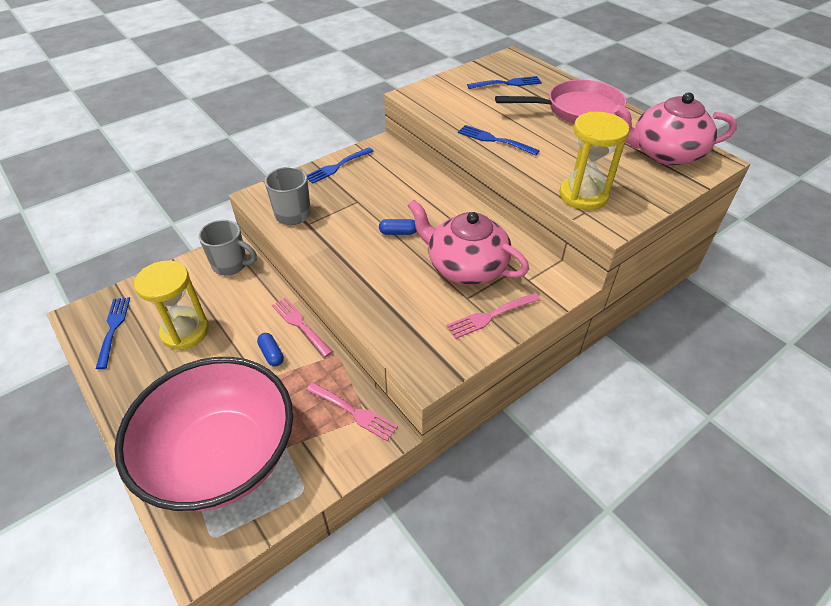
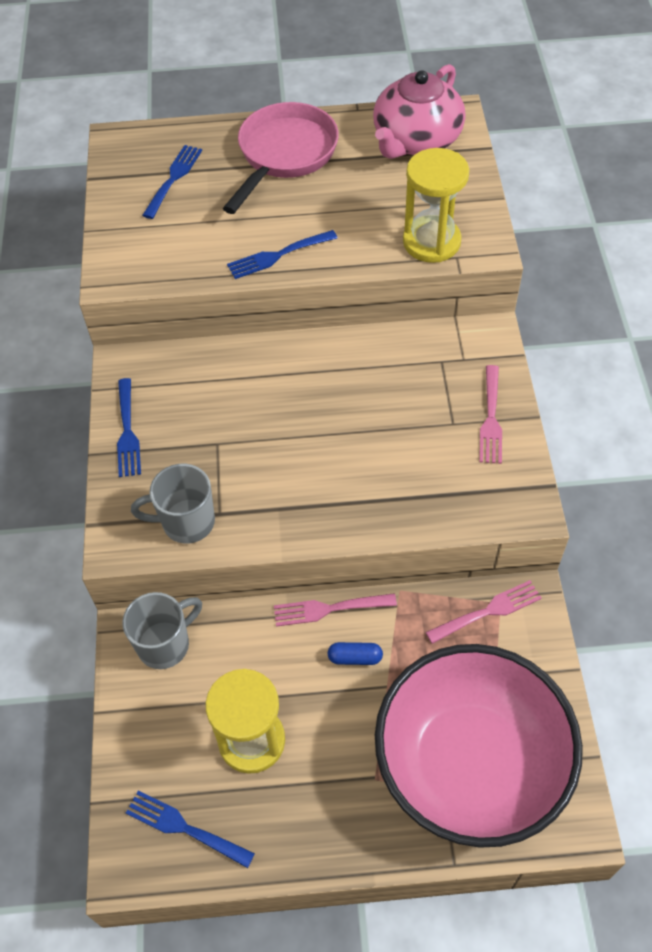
camera: 55 degrees left, 10 degrees up
(398, 232) = (307, 431): blue capsule -> none
(465, 266) = (407, 400): pink teapot -> none

